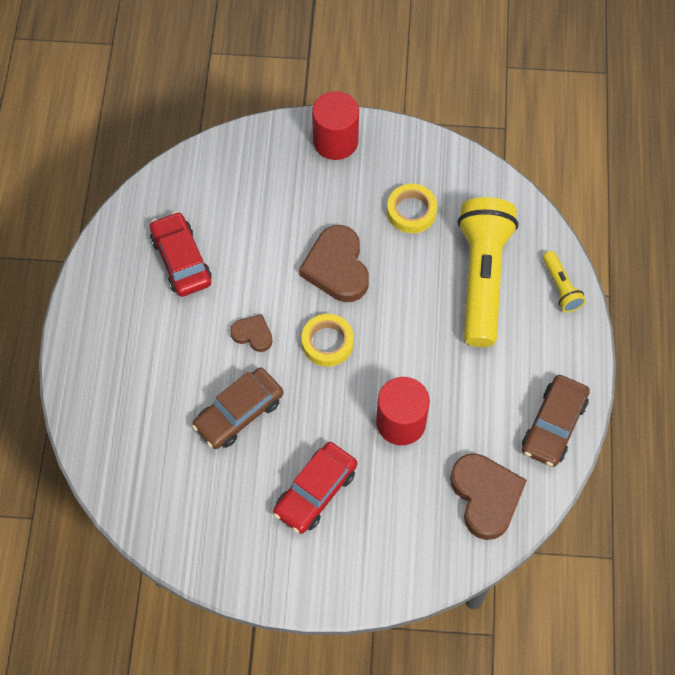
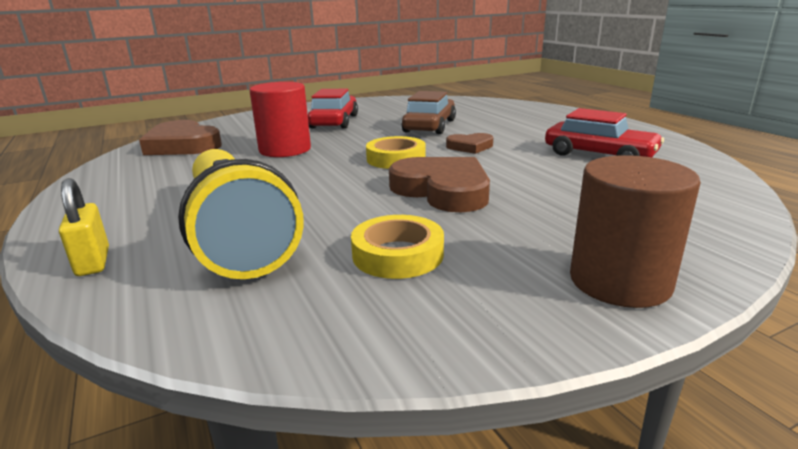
camera: 150 degrees right, 40 degrees down
(335, 141) = (619, 281): red cylinder -> brown cylinder
(553, 425) = (109, 180): brown car -> none
(560, 287) = (93, 262): yellow flashlight -> yellow padlock

